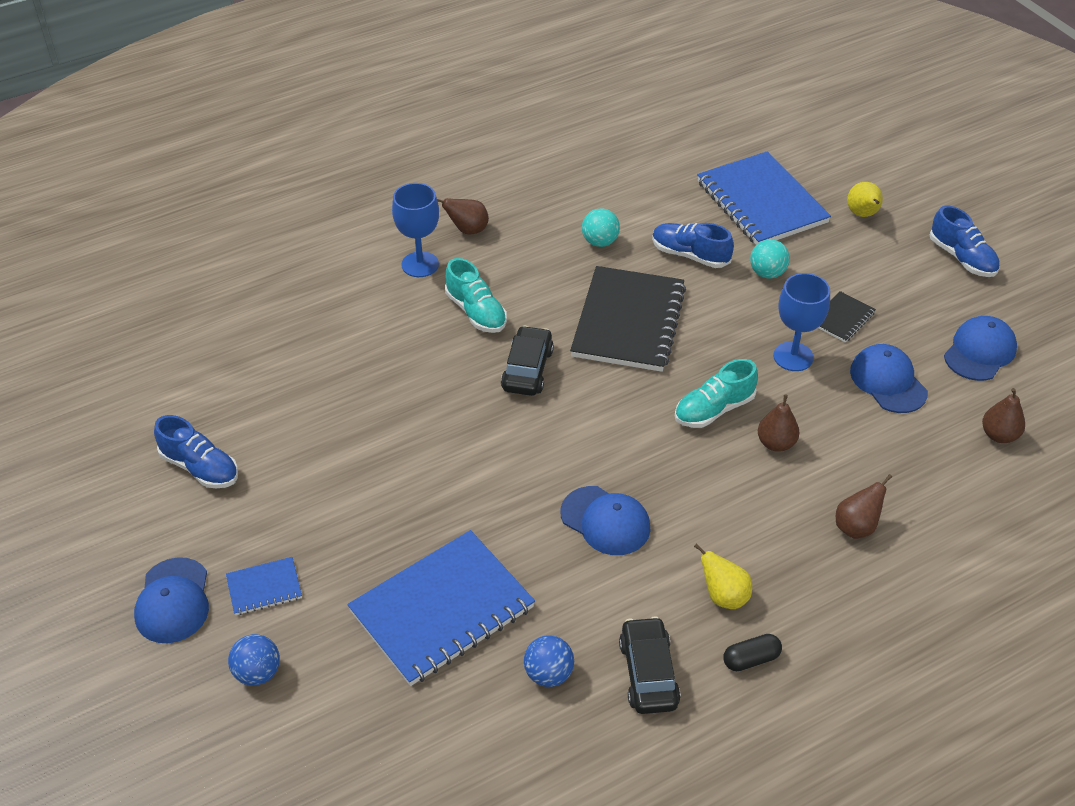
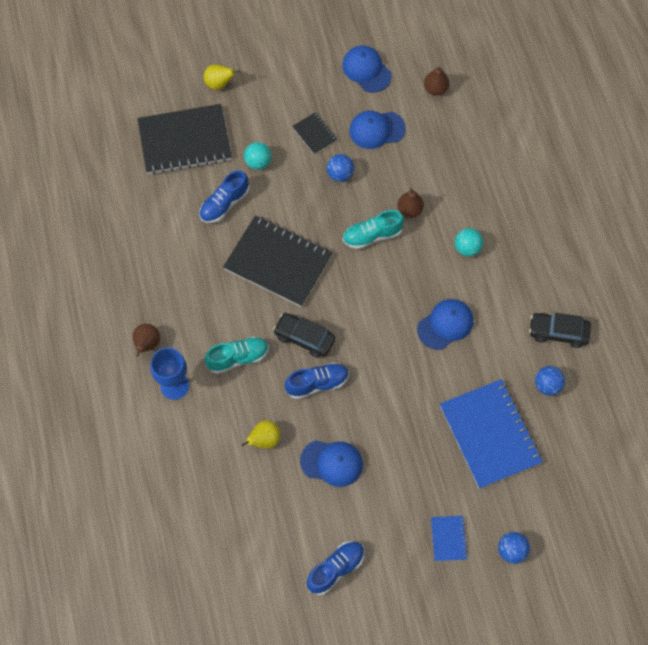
camera: 75 degrees left, 20 degrees up
(173, 601) = (445, 597): blue cap -> blue cap (332, 463)
(600, 242) = (191, 258): turquoise ball -> turquoise ball (467, 248)
(714, 409) = (372, 235): turquoise shoe -> turquoise shoe turned 90 degrees clockwise
(723, 596) = (515, 277): yellow pear -> yellow pear (264, 440)
(751, 659) = (560, 277): black capsule -> none
(761, 202) = (184, 141): blue notebook -> black notebook
(793, 356) = (340, 174): blue goblet -> blue ball
(856, 527) = (483, 190): brown pear -> none
(962, 258) = (281, 44): blue shoe -> blue shoe (317, 384)

